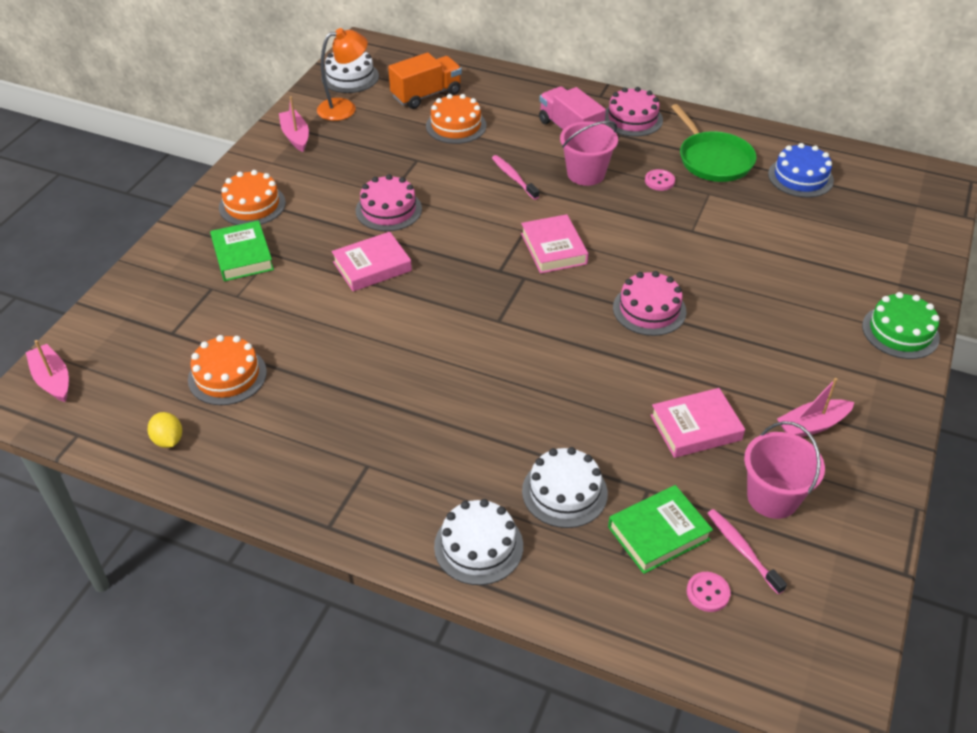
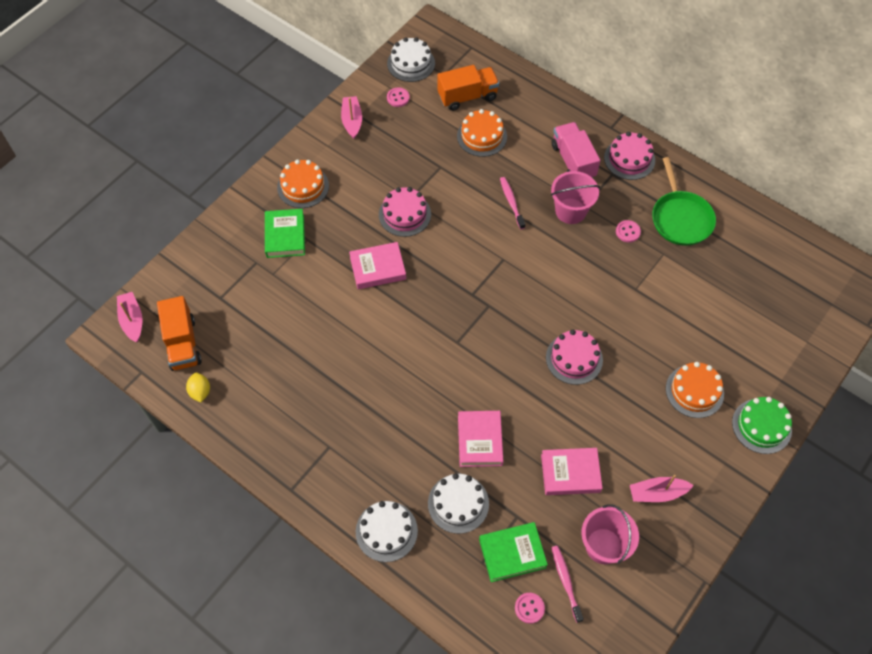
camera: 15 degrees right, 15 degrees up
(130, 391) = (182, 343): none -> orange truck
(227, 376) = (251, 346): orange cake -> orange cake (694, 391)
(345, 108) = (398, 98): orange lamp -> pink button
(553, 248) = (520, 282): pink book -> pink book (480, 440)
(800, 177) = (746, 253): blue cake -> none

